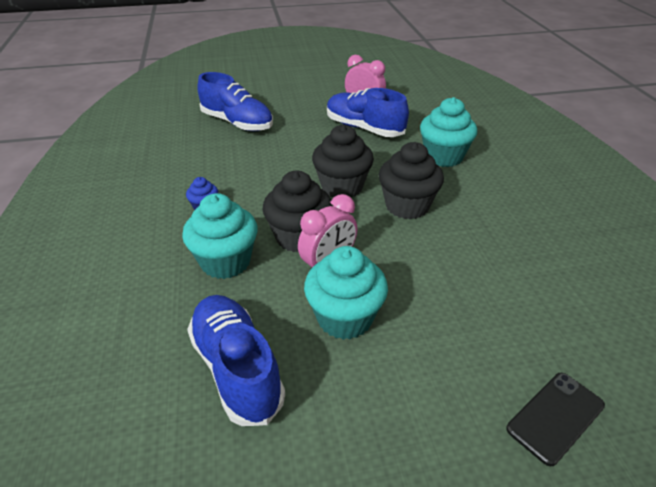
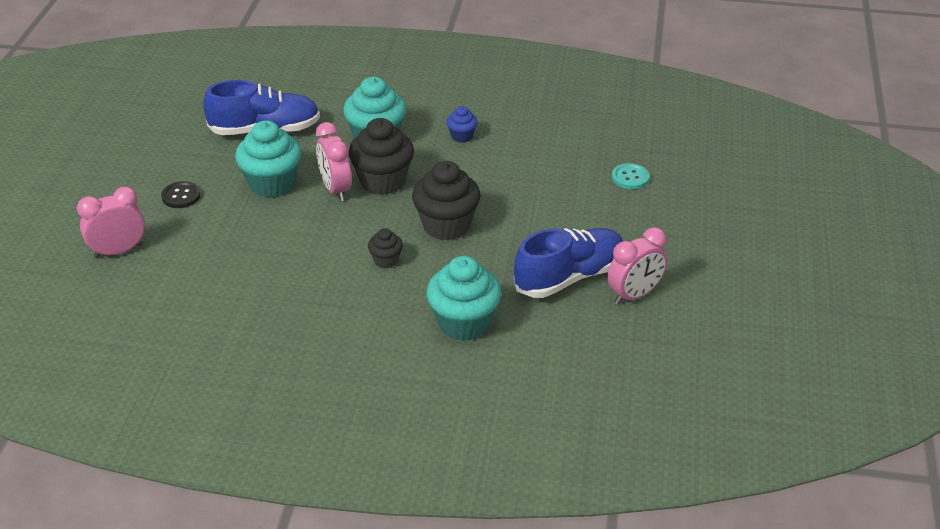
camera: 110 degrees right, 0 degrees up
(237, 123) = (630, 177): blue shoe -> turquoise button
(407, 206) = (386, 260): black cupcake -> black cupcake, size x0.50
(416, 400) = (181, 196): none -> black button
(555, 417) = (118, 251): black phone -> pink clock

